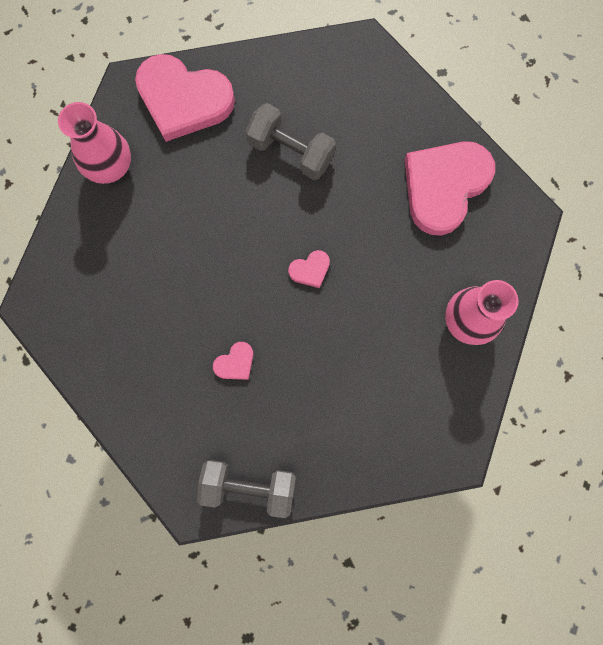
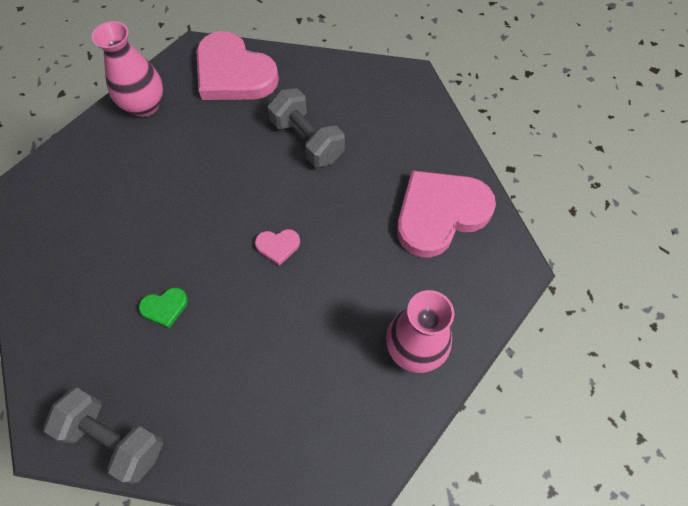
camera: 20 degrees right, 15 degrees down
(235, 363) = (165, 307): pink heart -> green heart

